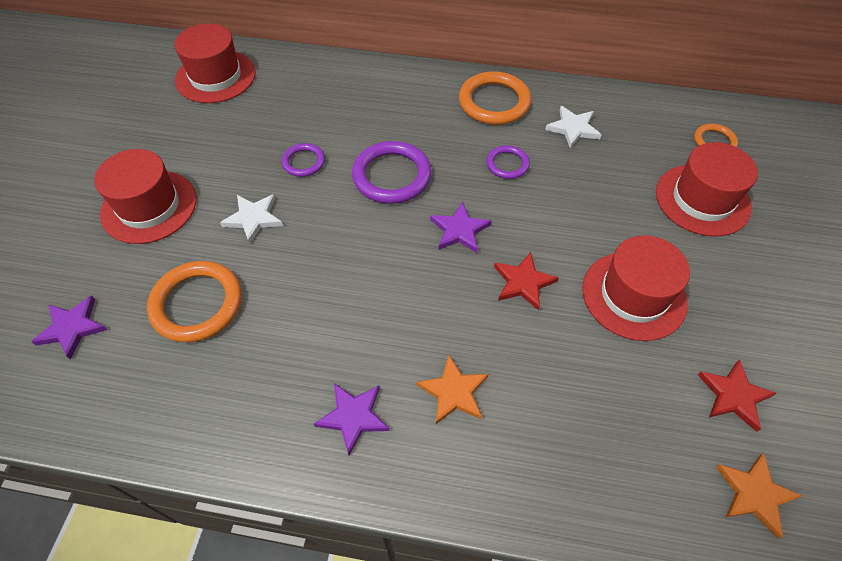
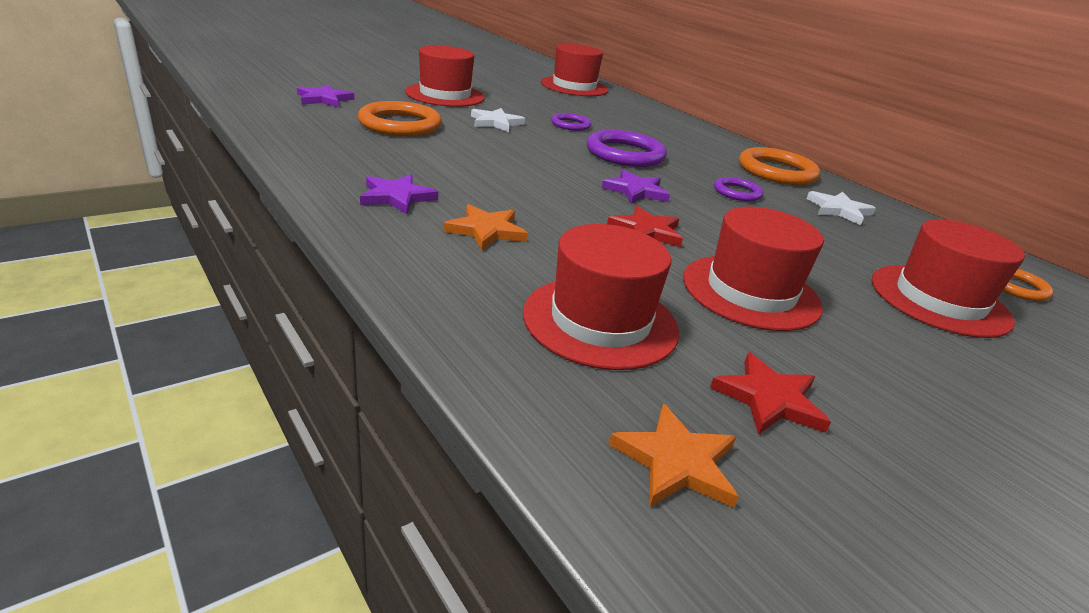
camera: 40 degrees right, 25 degrees down
(613, 417) = (600, 321): none -> red hat

